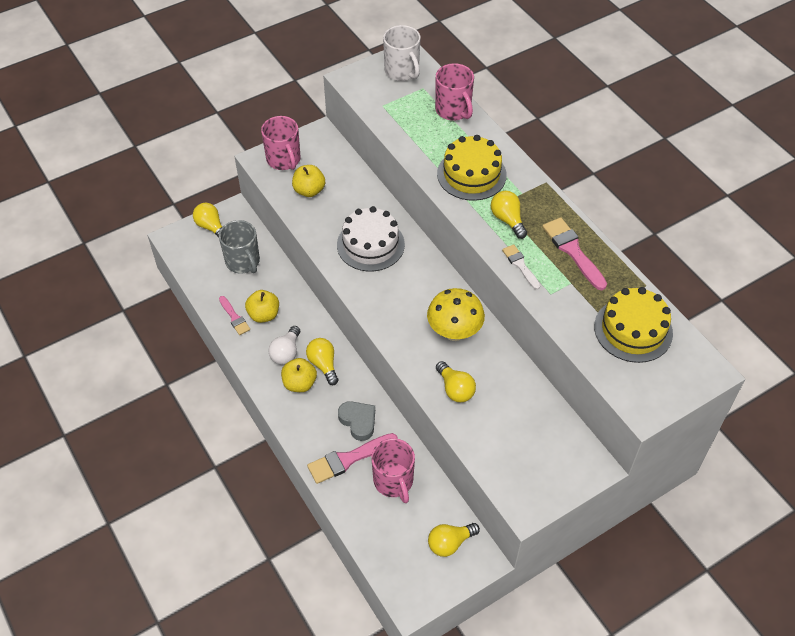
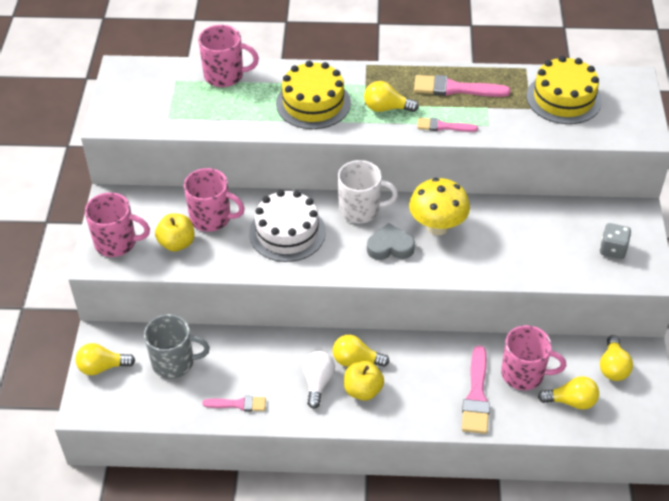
camera: 55 degrees left, 5 degrees down
(264, 315) = (256, 378): yellow apple -> none
(286, 352) = (318, 383): white light bulb -> white light bulb turned 135 degrees counterclockwise
(348, 195) = (211, 218): none -> pink mug
(358, 421) = (441, 367): grey heart -> grey heart (390, 247)
(402, 71) = (139, 83): white mug -> white mug (360, 210)
(455, 389) = (498, 258): yellow light bulb -> yellow light bulb (571, 401)
(520, 265) = (443, 126): white brush -> pink brush
(533, 466) = (612, 249): none -> grey dice

